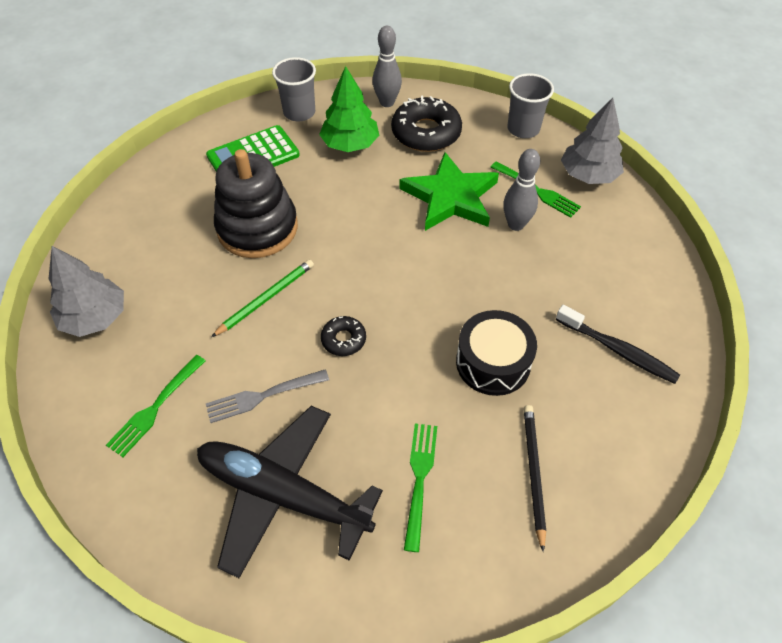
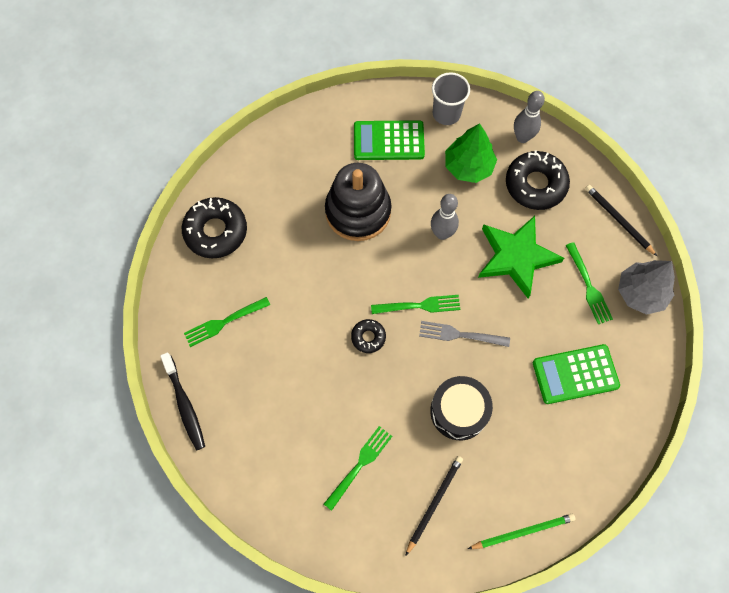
camera: 30 degrees right, 15 degrees up
(95, 318) = (216, 231): grey tree -> black donut
(263, 396) = (294, 351): grey fork -> grey fork (460, 335)
(266, 298) = (333, 276): green pencil -> green pencil (523, 531)
(283, 494) = (271, 426): black plane -> none
(381, 283) = (419, 306): none -> green fork
(516, 224) = (550, 308): grey bowling pin -> grey bowling pin (442, 233)
(523, 129) = (618, 220): grey cup -> black pencil
(583, 270) = (575, 374): none -> green calculator
(618, 350) = (554, 451): black toothbrush -> black toothbrush (185, 405)

